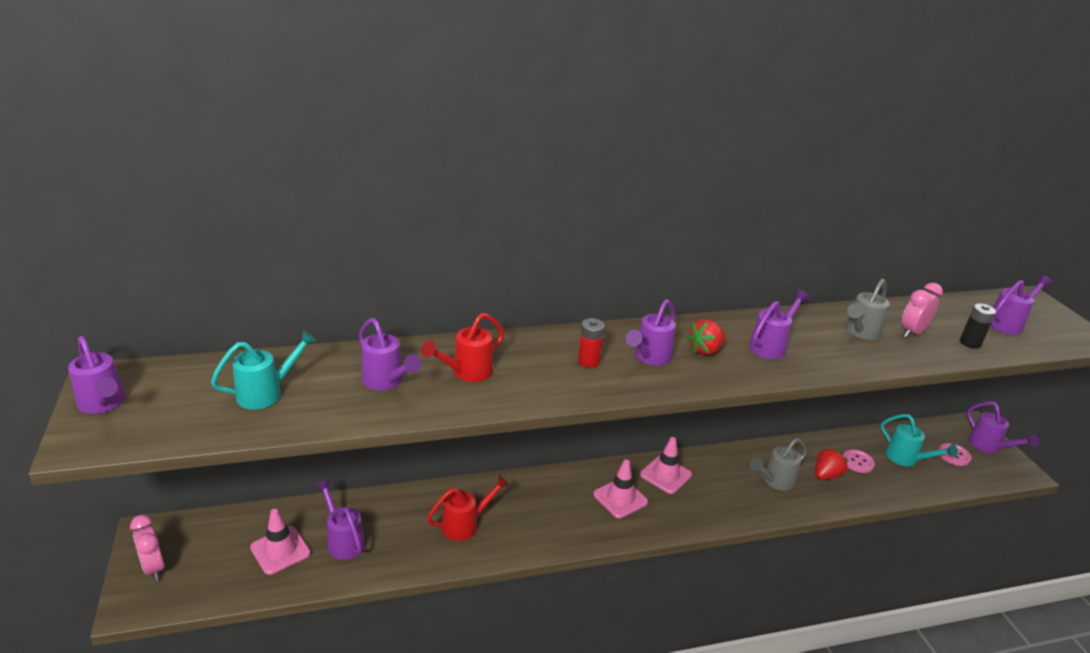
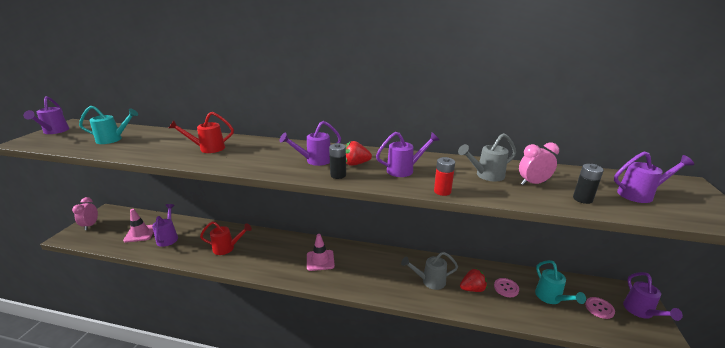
camera: 30 degrees right, 5 degrees down
(386, 382) = (166, 145): purple watering can -> none
(588, 361) = (277, 156): red battery -> red battery (442, 191)
(665, 475) = (360, 256): pink traffic cone -> none
(708, 374) = (338, 175): none -> black battery

